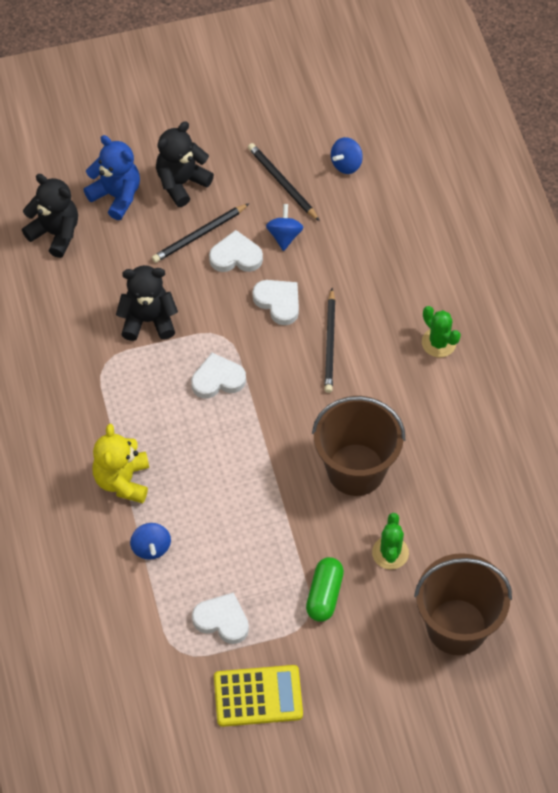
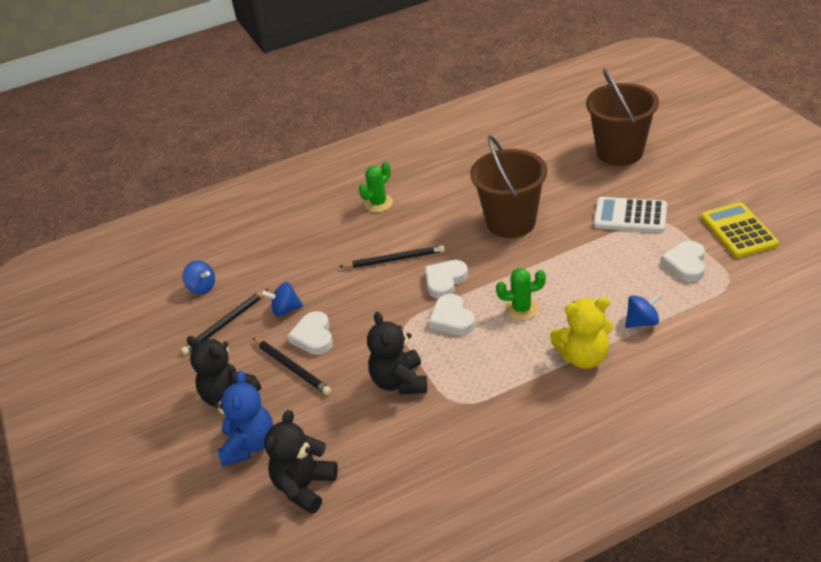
camera: 95 degrees left, 20 degrees down
(116, 195) = (249, 445): blue teddy bear -> blue teddy bear turned 150 degrees clockwise
(278, 302) = (359, 298): white heart -> white heart (445, 281)
(324, 594) = (630, 216): green capsule -> white calculator
(390, 553) = (576, 192): green cactus -> green cactus (521, 309)

